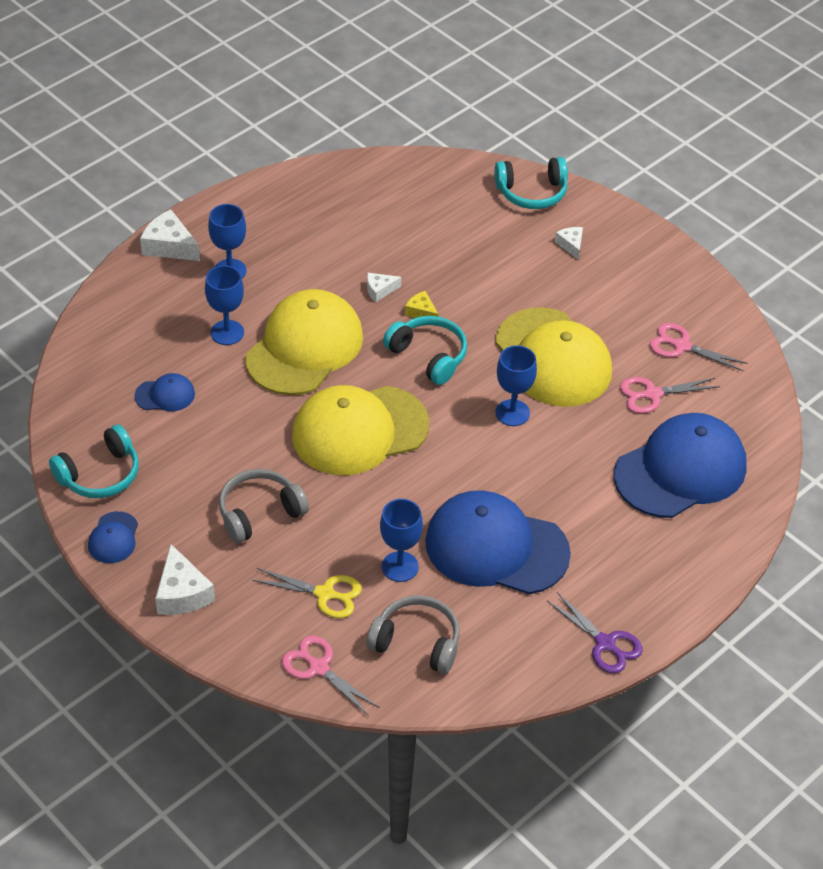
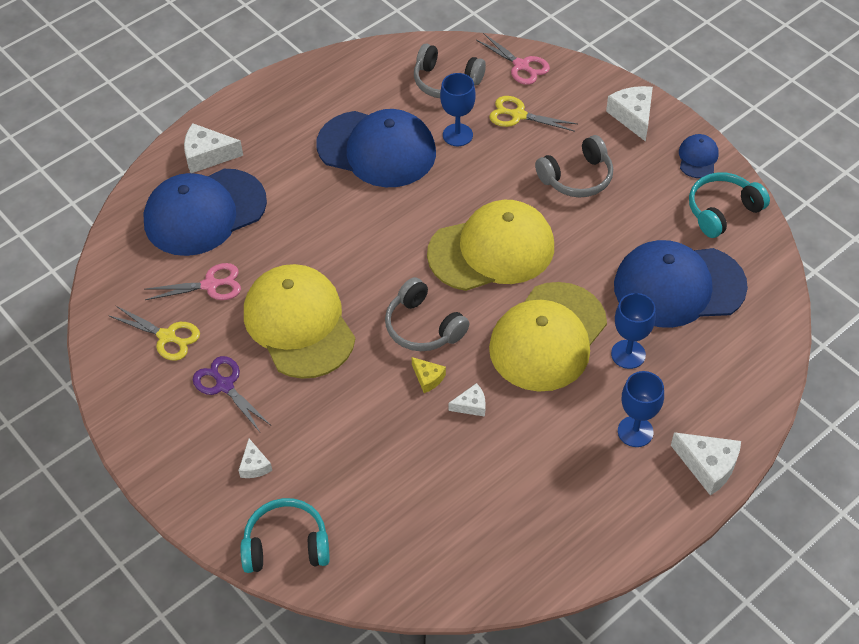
camera: 175 degrees left, 5 degrees up
(165, 395) = (678, 286): blue cap -> blue cap, size x2.30
(428, 356) = (423, 327): turquoise headphones -> grey headphones
(512, 413) = (347, 267): blue goblet -> none
(605, 643) = (301, 80): purple scissors -> purple scissors (225, 385)
(682, 346) = (167, 337): pink scissors -> yellow scissors
(697, 538) = (207, 155): none -> white cheese

